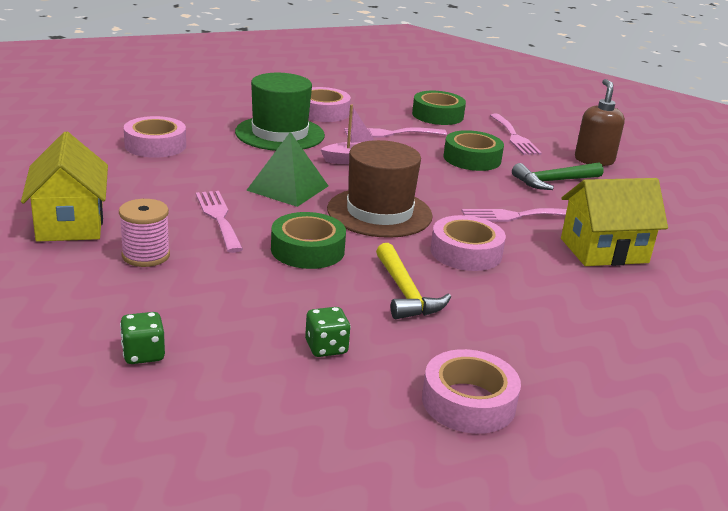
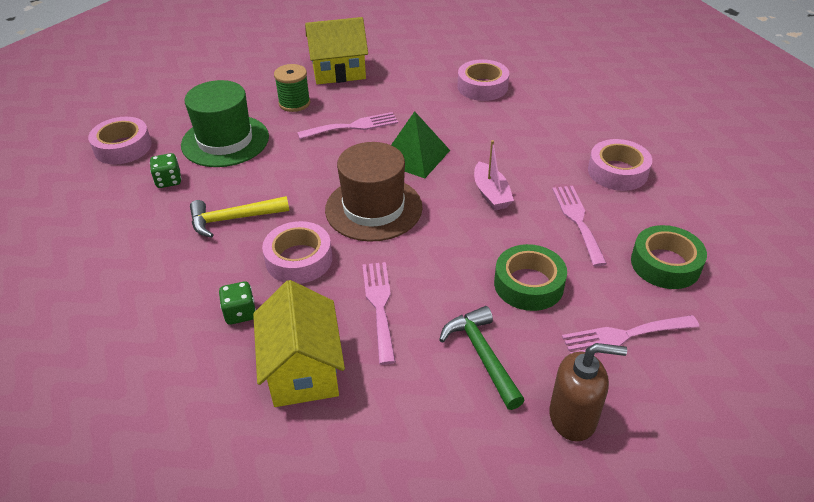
camera: 95 degrees right, 15 degrees up
(143, 354) = (179, 115): green dice -> green dice (240, 313)
(146, 255) = (294, 103): pink spool -> green spool
(280, 134) = (539, 146): green hat -> green hat (225, 141)
(307, 250) = (303, 170): green tape -> none
(468, 402) = (89, 243): pink tape -> pink tape (123, 147)

